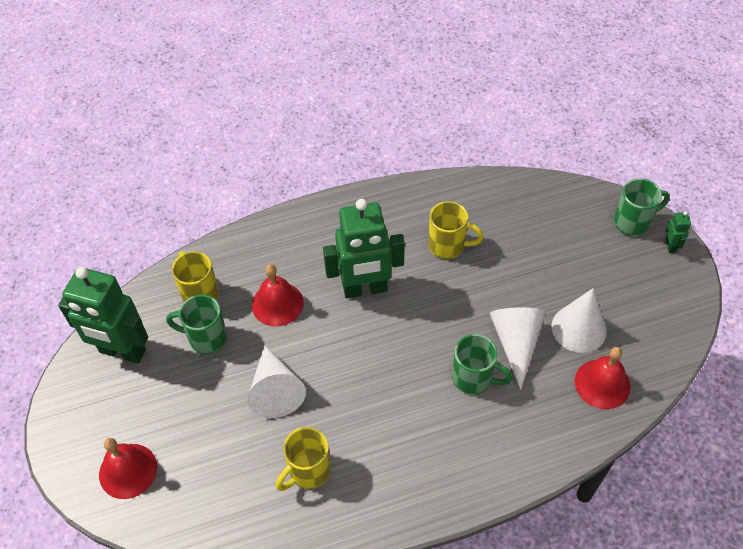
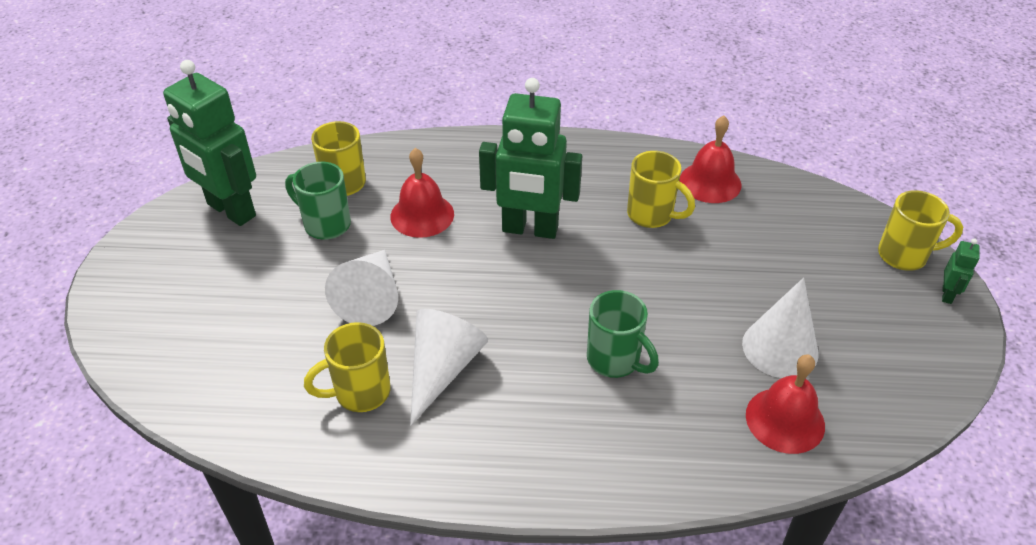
camera: 20 degrees right, 10 degrees down
(128, 471) = (164, 324): red bell -> red bell (710, 182)
(516, 342) = (688, 338): white cone -> white cone (442, 369)
(632, 222) = (904, 255): green mug -> yellow mug

